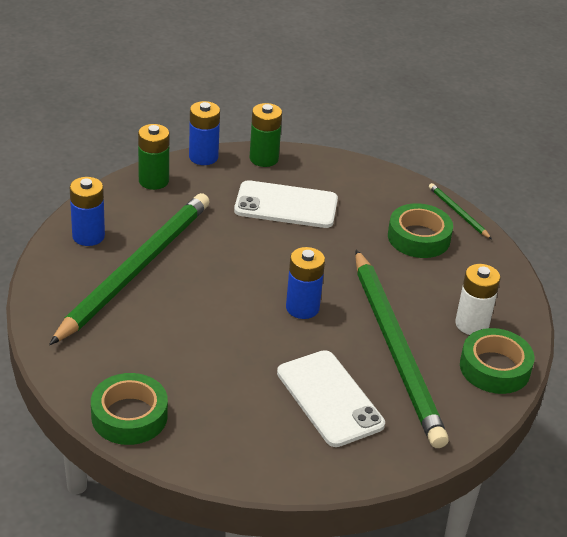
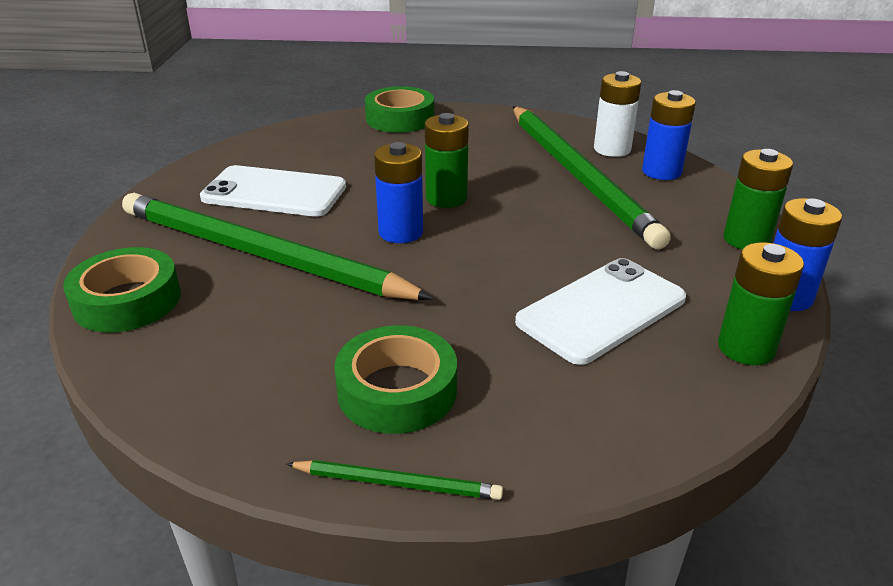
camera: 135 degrees right, 5 degrees down
(238, 312) = (446, 198): none -> green battery
(472, 324) = (199, 327): white battery -> white battery (612, 149)

